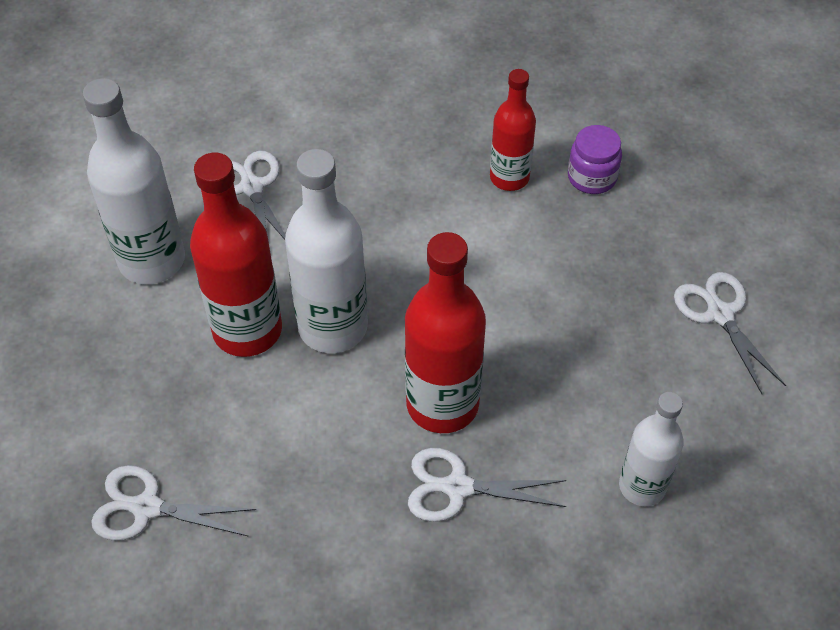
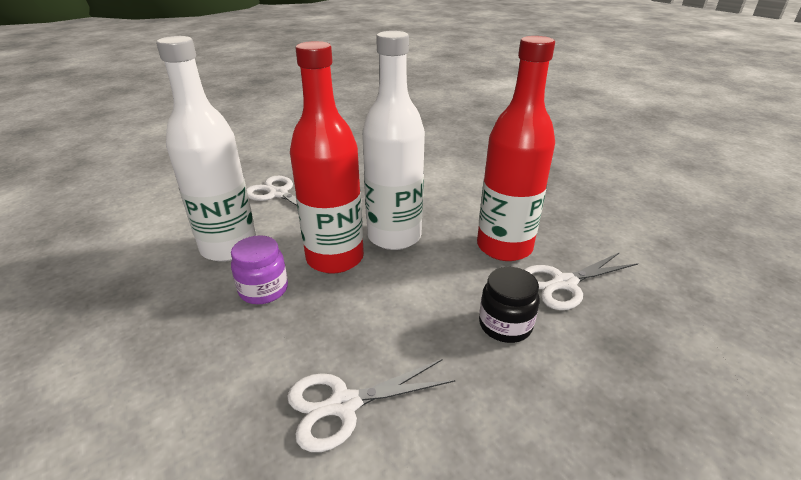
camera: 30 degrees left, 20 degrees down
(347, 504) = (505, 325): none -> black jar
(509, 178) = (431, 151): red bottle -> none
(592, 177) = (472, 140): purple jar -> purple jar (263, 290)
(642, 486) = (658, 240): white bottle -> none
(720, 314) = (593, 165): white scissors -> none

